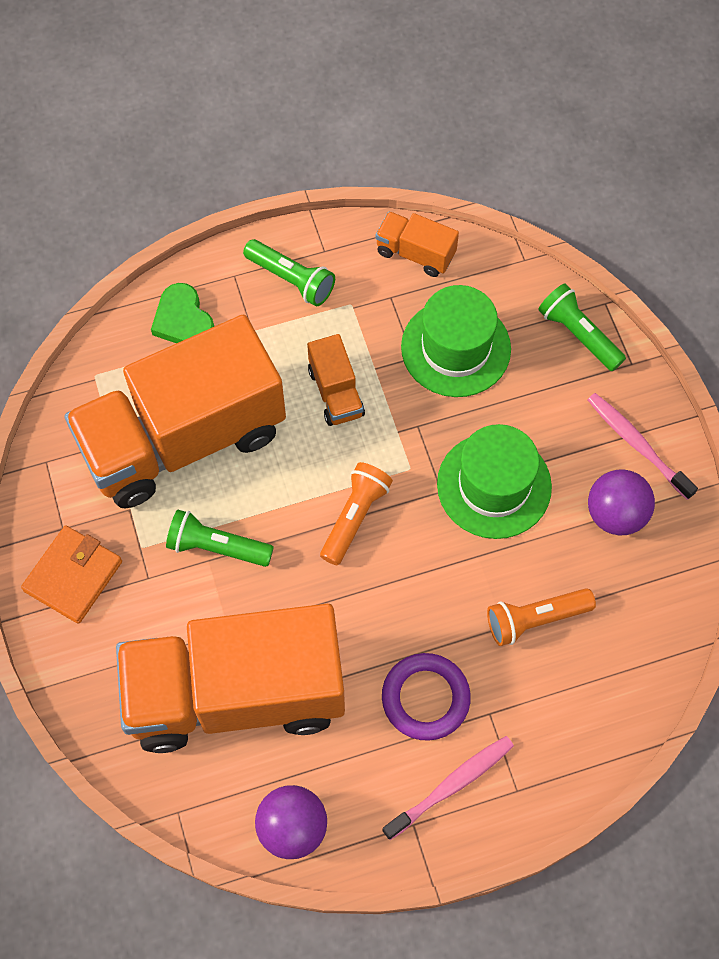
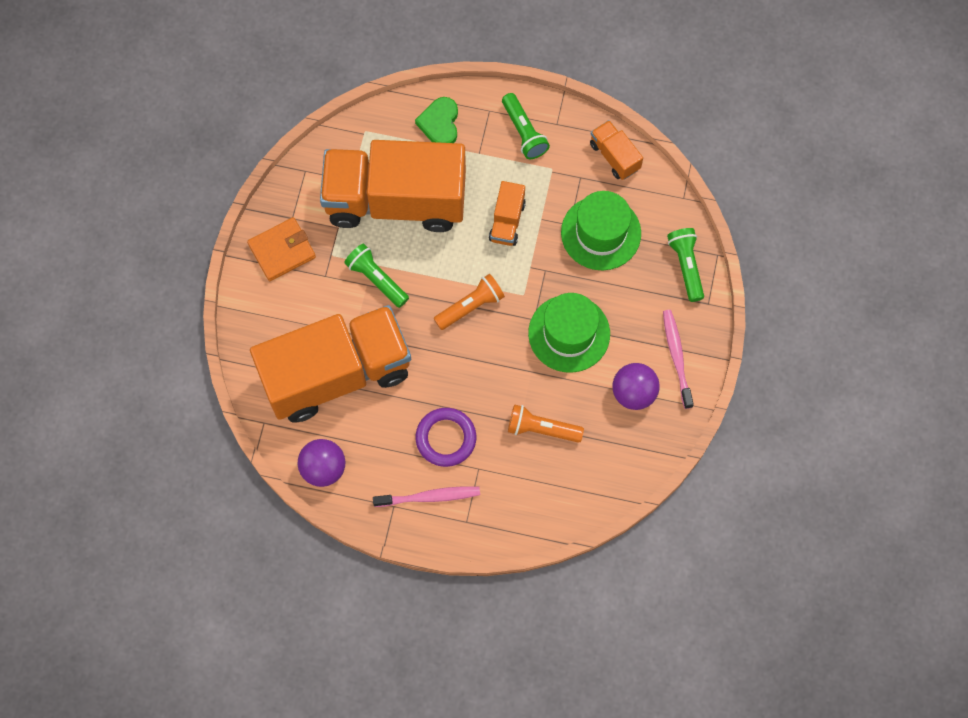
camera: 30 degrees right, 5 degrees up
(236, 693) = (336, 373): orange truck -> orange truck turned 135 degrees clockwise

